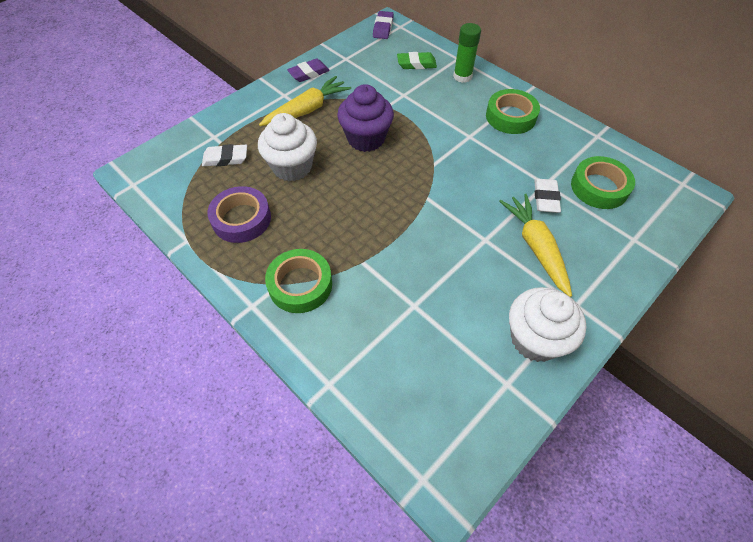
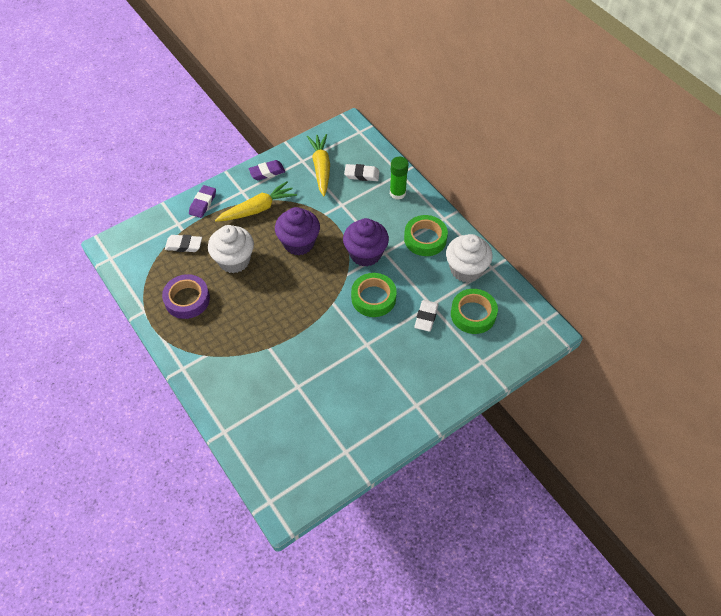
camera: 10 degrees right, 0 degrees up
(300, 285) = (220, 358): green tape -> green tape (373, 298)
(383, 28) = (343, 132): purple eraser -> purple eraser (203, 203)
(416, 64) = (361, 174): green eraser -> white eraser
(448, 140) = (365, 254): none -> purple cupcake
(535, 247) = (402, 356): yellow carrot -> yellow carrot (321, 168)
(535, 339) = (376, 424): white cupcake -> white cupcake (466, 269)

